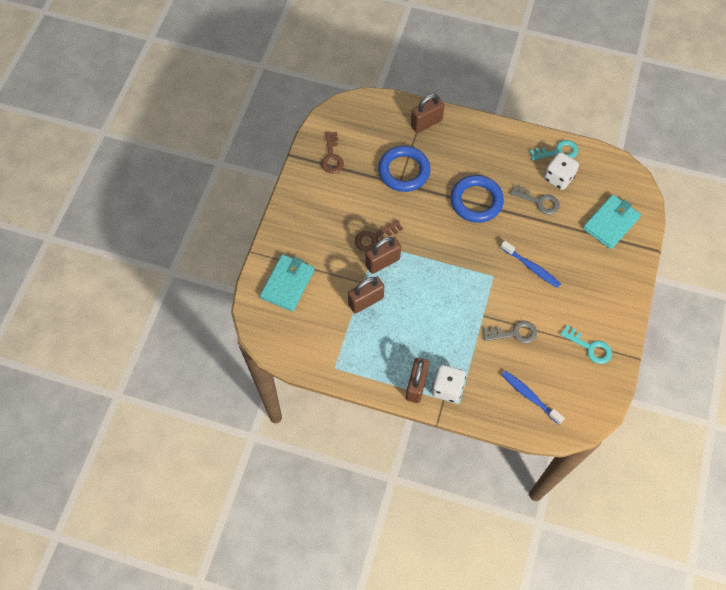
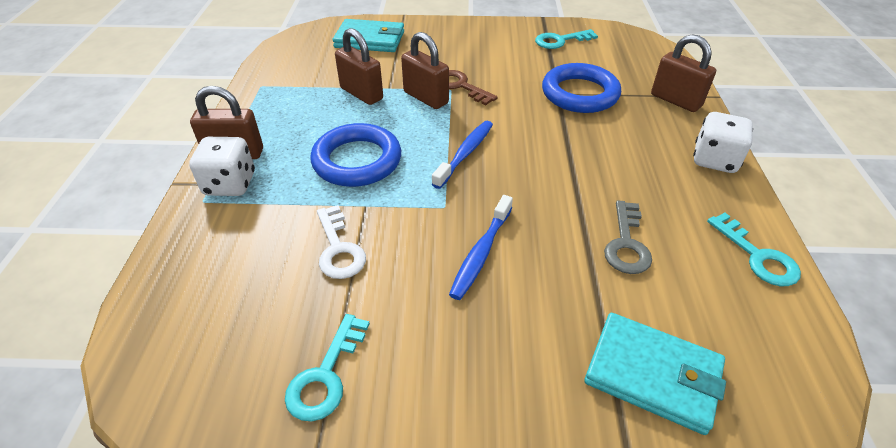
camera: 75 degrees right, 20 degrees down
(332, 157) = (560, 41): brown key -> turquoise key
(476, 201) = (576, 167): blue ring -> blue ring (357, 160)
(514, 333) = (339, 249): grey key -> white key
(529, 396) = (211, 288): blue toothbrush -> blue toothbrush (465, 153)
(558, 178) = (699, 265): white dice -> white dice (714, 160)

